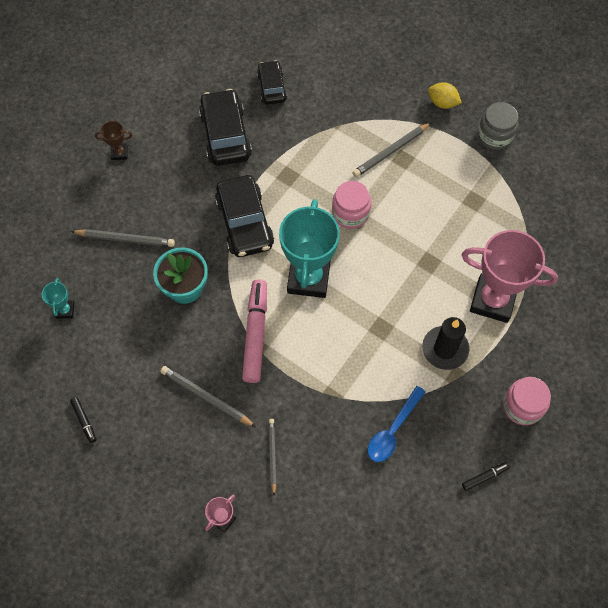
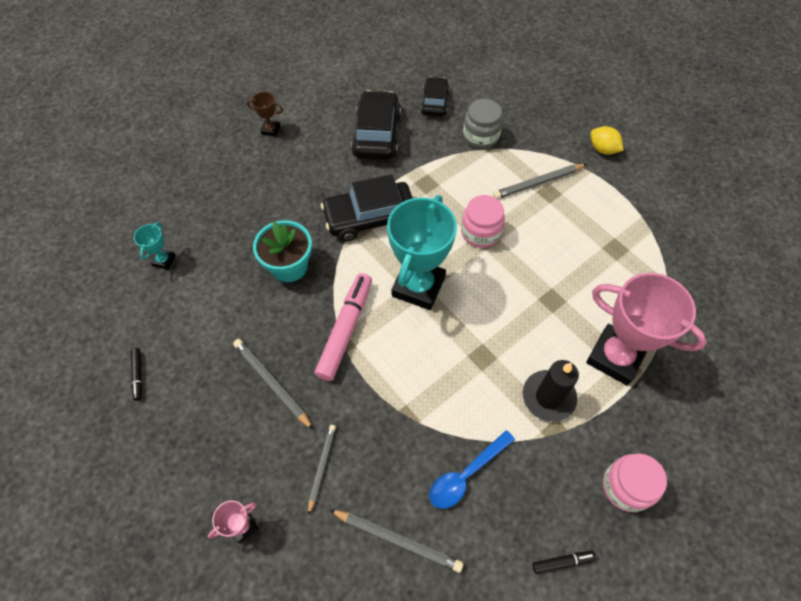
camera: 15 degrees right, 5 degrees down
(125, 239) = (247, 207): grey pencil -> grey pencil (397, 540)
(244, 223) = (369, 218): black car -> black car turned 75 degrees clockwise
(495, 135) = (651, 190): grey jar -> grey jar (480, 136)

